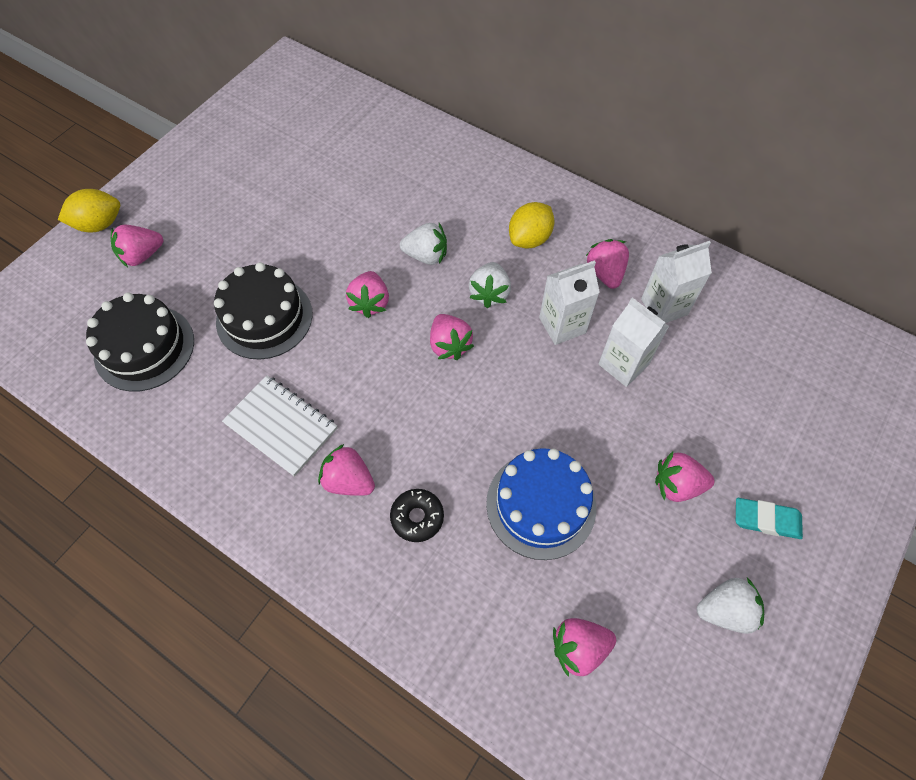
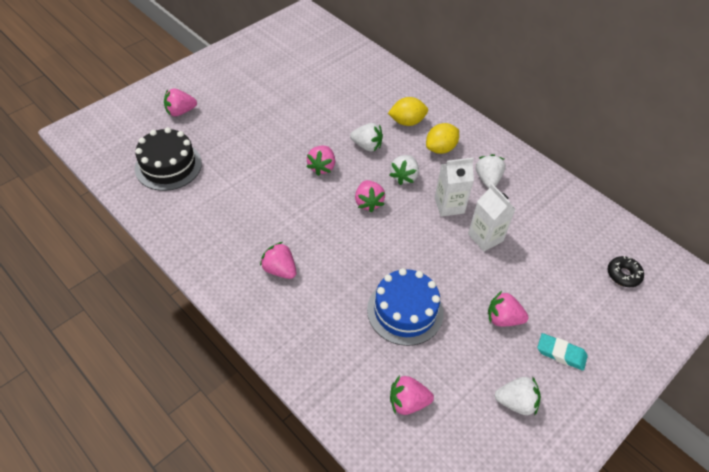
camera: 10 degrees right, 10 degrees down
(99, 224) = (158, 88): yellow lemon -> yellow lemon (407, 122)
(264, 317) = (250, 163): black cake -> none
(281, 426) = (244, 229): white notebook -> none
(417, 517) = (319, 301): black donut -> black donut (623, 275)
(605, 273) = (487, 179): pink strawberry -> white strawberry
(664, 307) = (524, 208): white carton -> none

